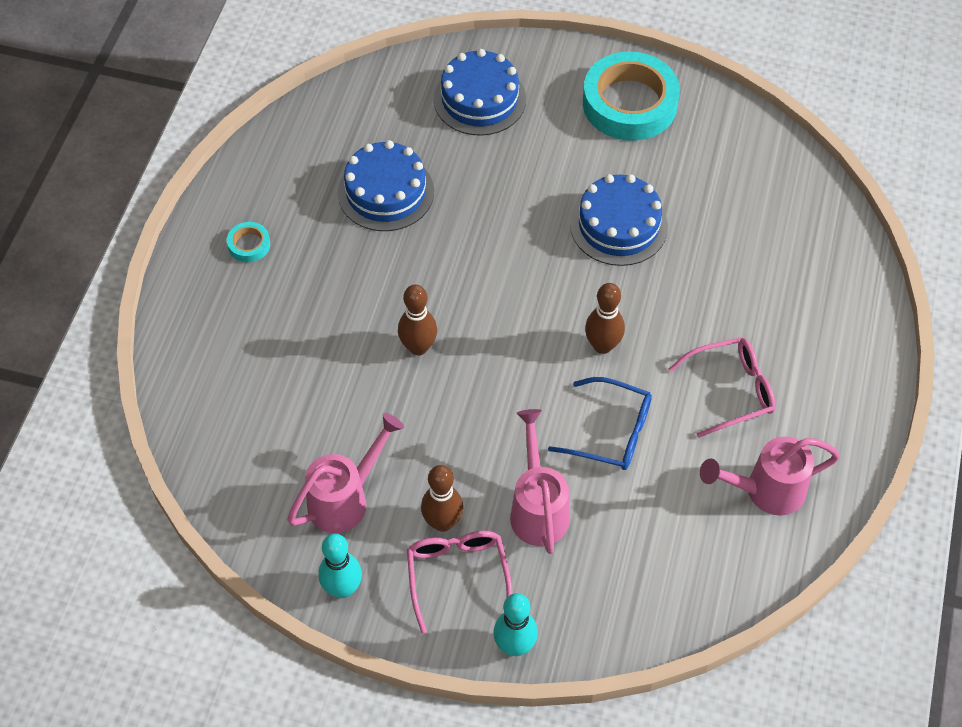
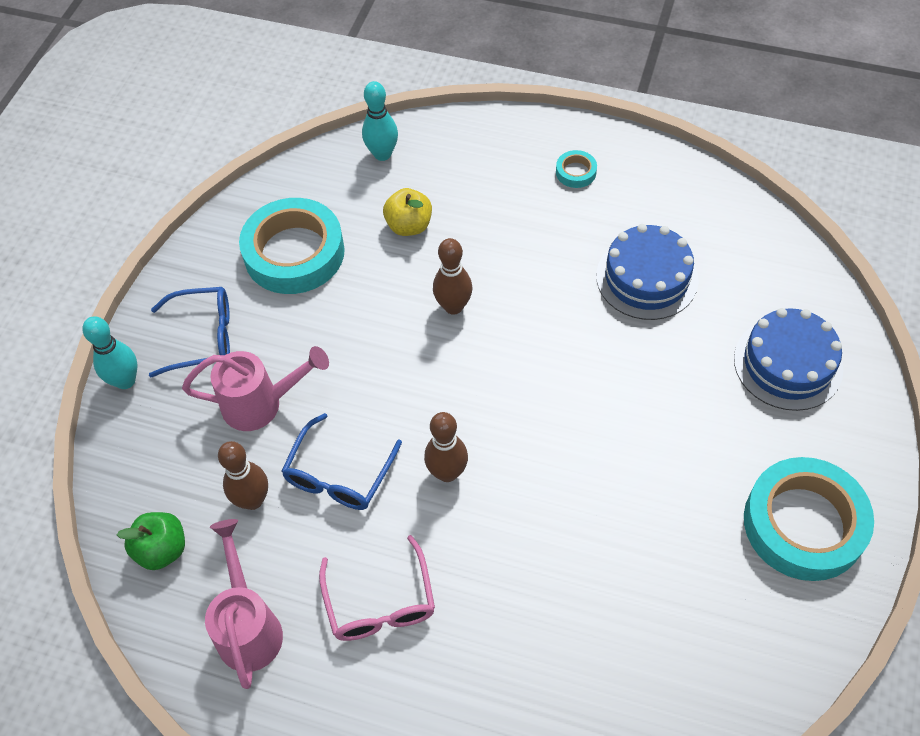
camera: 95 degrees right, 0 degrees up
(313, 391) = (409, 226): none -> yellow apple
(342, 588) = (207, 253): turquoise bowling pin -> turquoise bowling pin (382, 154)
(346, 499) = (294, 253): pink watering can -> turquoise tape
(442, 522) = (259, 326): brown bowling pin -> brown bowling pin (252, 500)
(458, 576) = (203, 337): pink glasses -> blue glasses
(618, 225) = (612, 499): blue cake -> none
(702, 575) = (162, 549): none -> green apple

